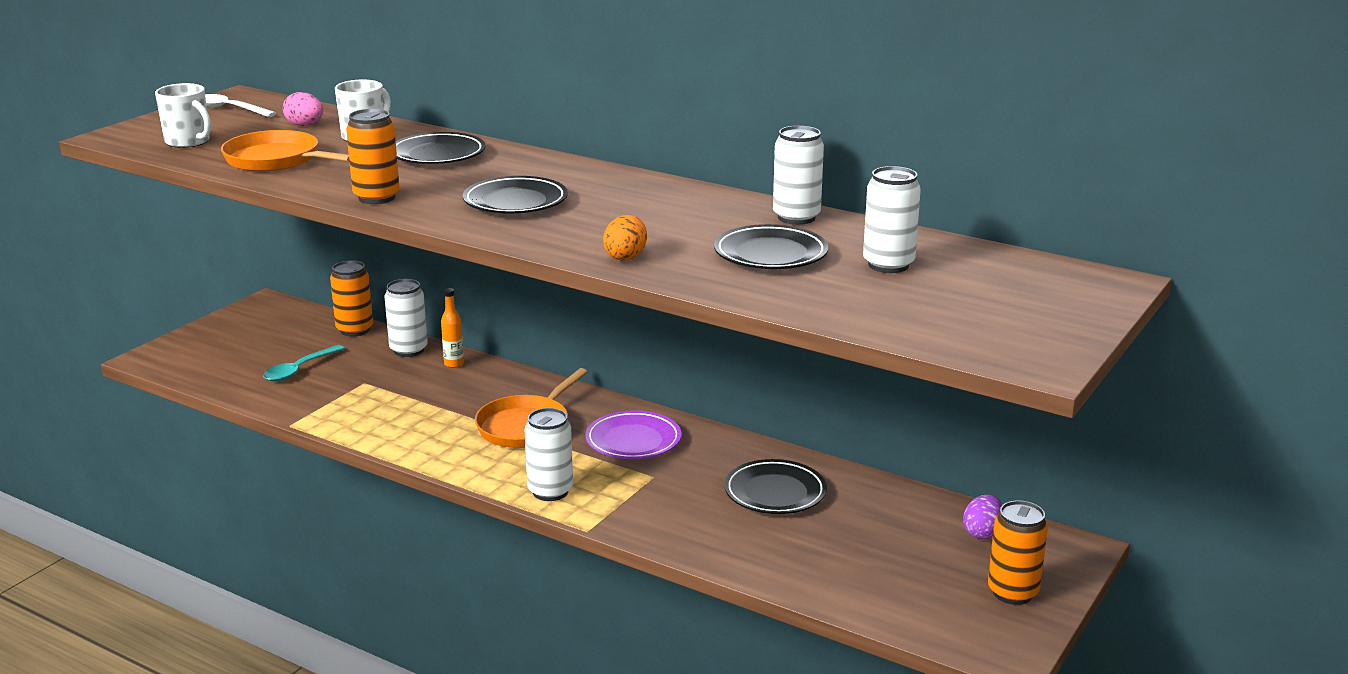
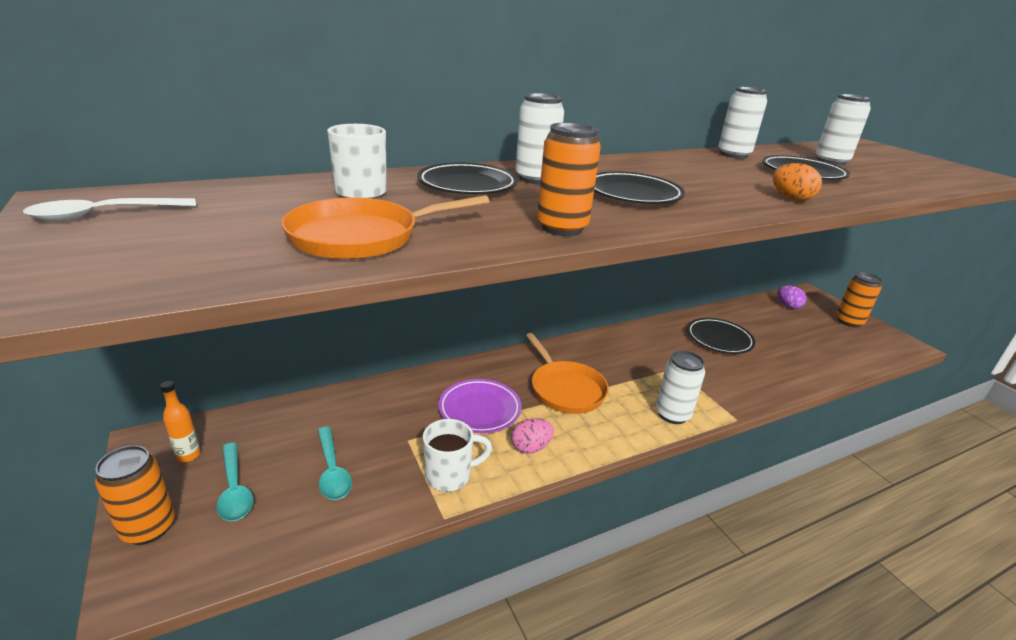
camera: 60 degrees left, 5 degrees up
(188, 142) = (181, 261): white mug -> white mug (450, 476)
(249, 347) = (234, 489): none -> turquoise spoon
(305, 125) = (264, 201): pink egg -> pink egg (530, 447)
(355, 330) = (296, 409): orange can -> orange can (148, 528)
(408, 350) = (376, 395): white can -> white can (535, 179)
(454, 364) = (429, 383): orange bottle -> orange bottle (188, 455)
(633, 441) = (621, 357): purple plate -> purple plate (479, 409)

